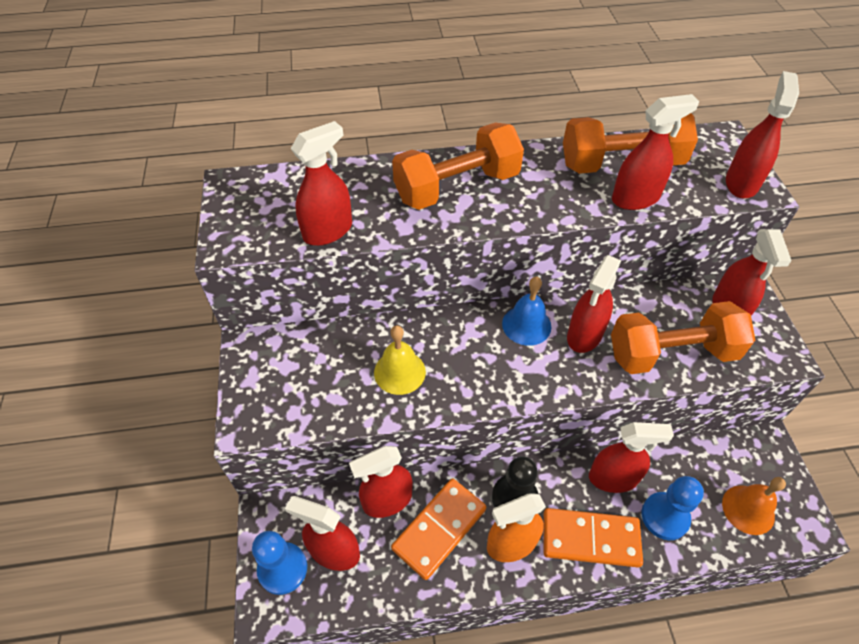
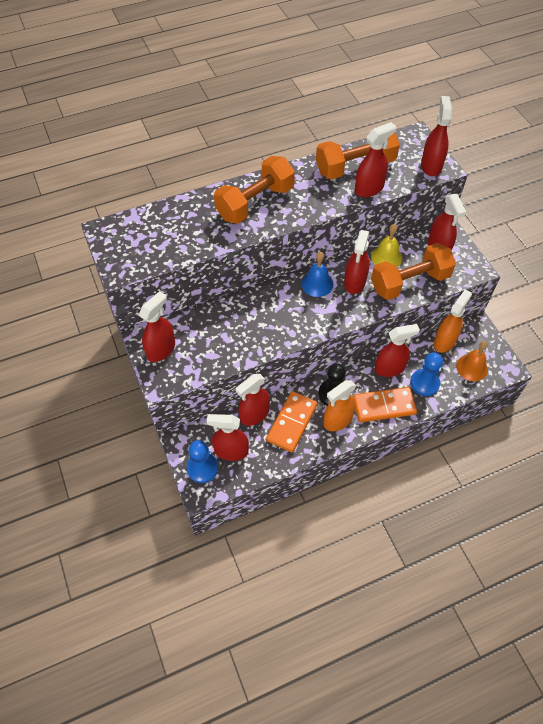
camera: 15 degrees left, 5 degrees up
(328, 231) = (182, 249): red spray bottle -> red spray bottle (161, 349)
(399, 372) = (246, 330): yellow bell -> yellow bell (386, 257)
(710, 455) = (444, 341): none -> orange spray bottle

